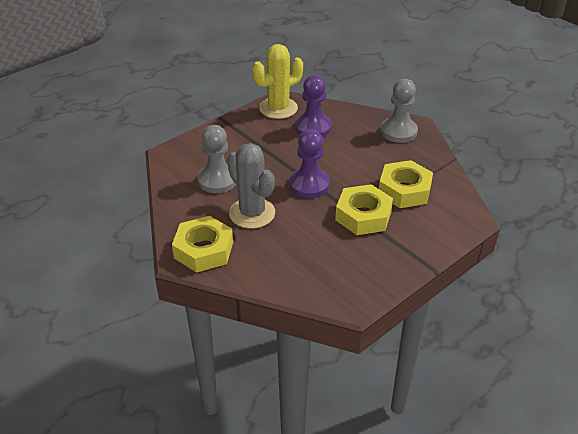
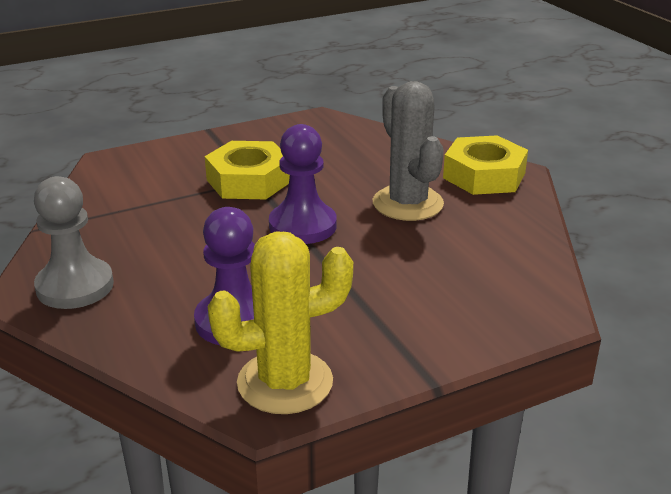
camera: 165 degrees left, 10 degrees down
(217, 180) = (454, 253): grey pawn -> none
(404, 190) = (162, 200): yellow nut -> none

